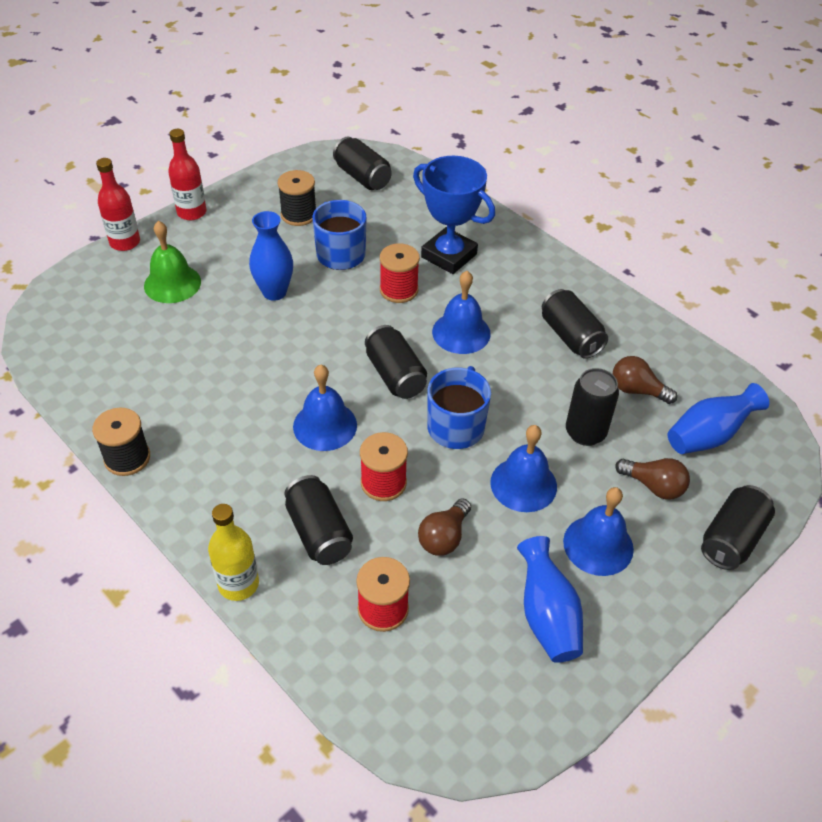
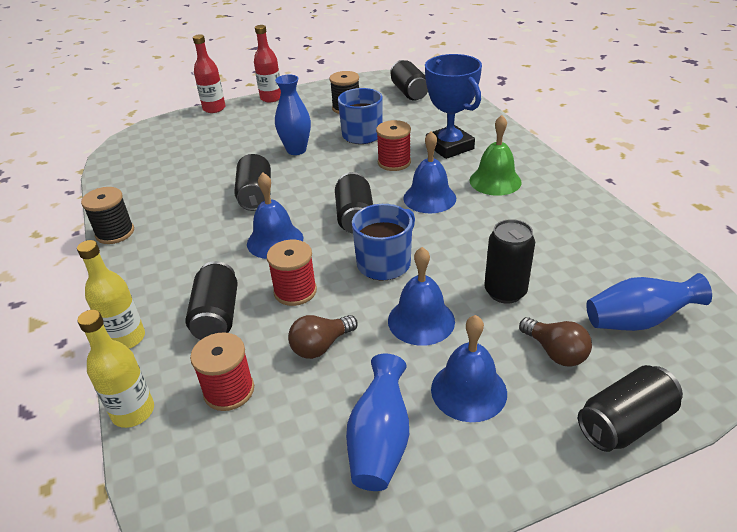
camera: 25 degrees right, 10 degrees down
(172, 283) = (228, 135): green bell -> green bell (495, 181)
(302, 658) = (133, 412): none -> yellow bottle
(570, 336) = (529, 216): black can -> black can (255, 195)
(637, 390) = (575, 268): brown light bulb -> none

